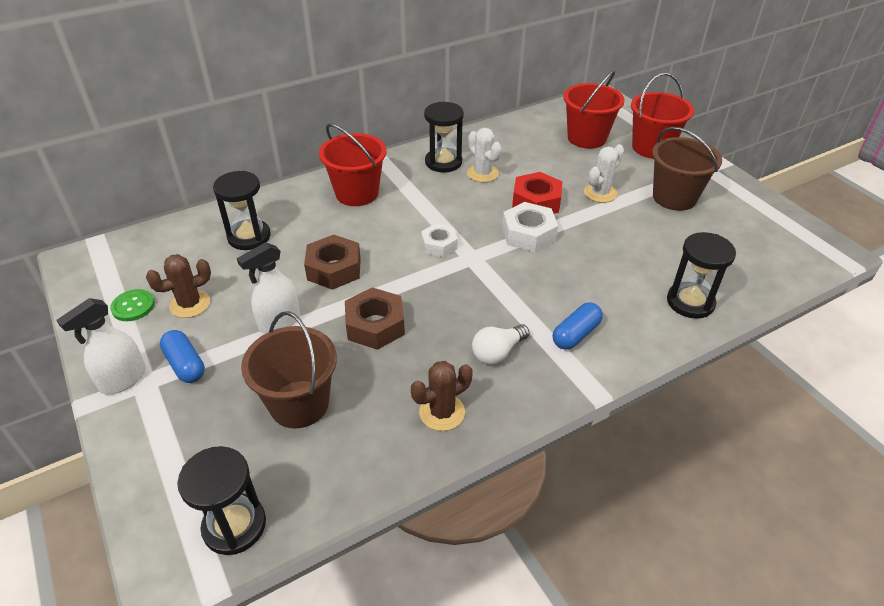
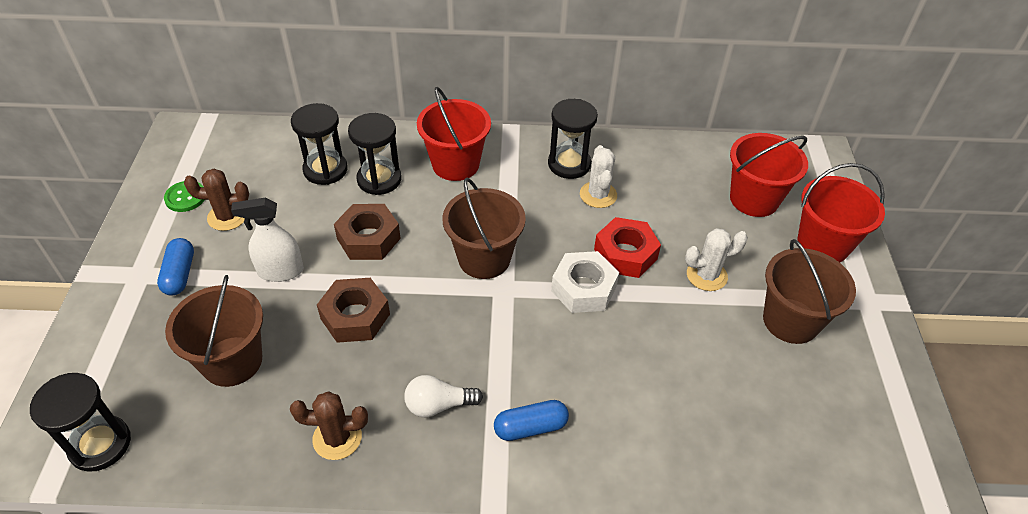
camera: 30 degrees right, 5 degrees up
(123, 380) = (127, 264): white spray bottle -> none
(439, 245) = (484, 258): white nut -> brown bucket
(690, 302) = (687, 457): black hourglass -> black hourglass (379, 179)

